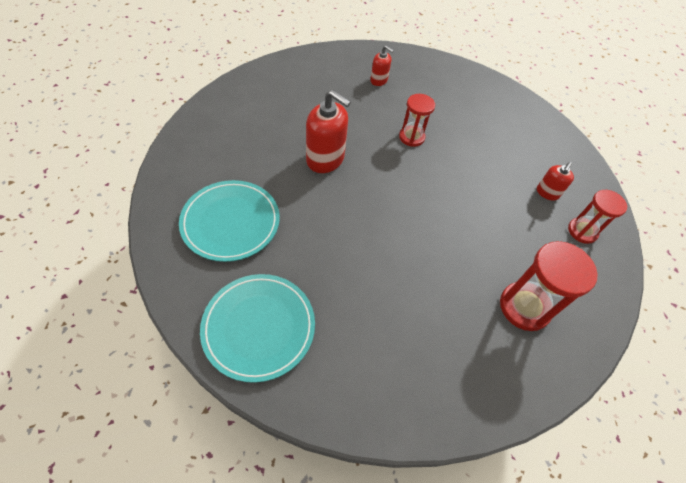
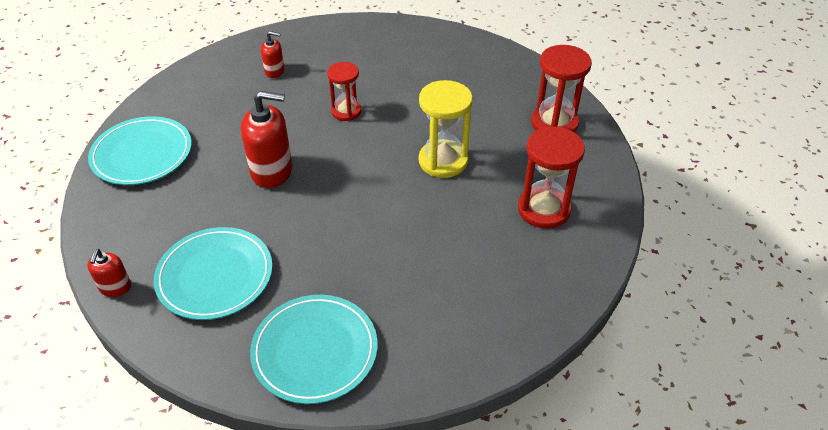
camera: 25 degrees left, 10 degrees down
(246, 102) = (142, 154): none -> turquoise plate
(463, 217) = (443, 161): none -> yellow hourglass
(547, 193) = (505, 104): red soap dispenser -> red soap dispenser (115, 287)
(582, 231) = (554, 123): red hourglass -> red hourglass, size x1.54

